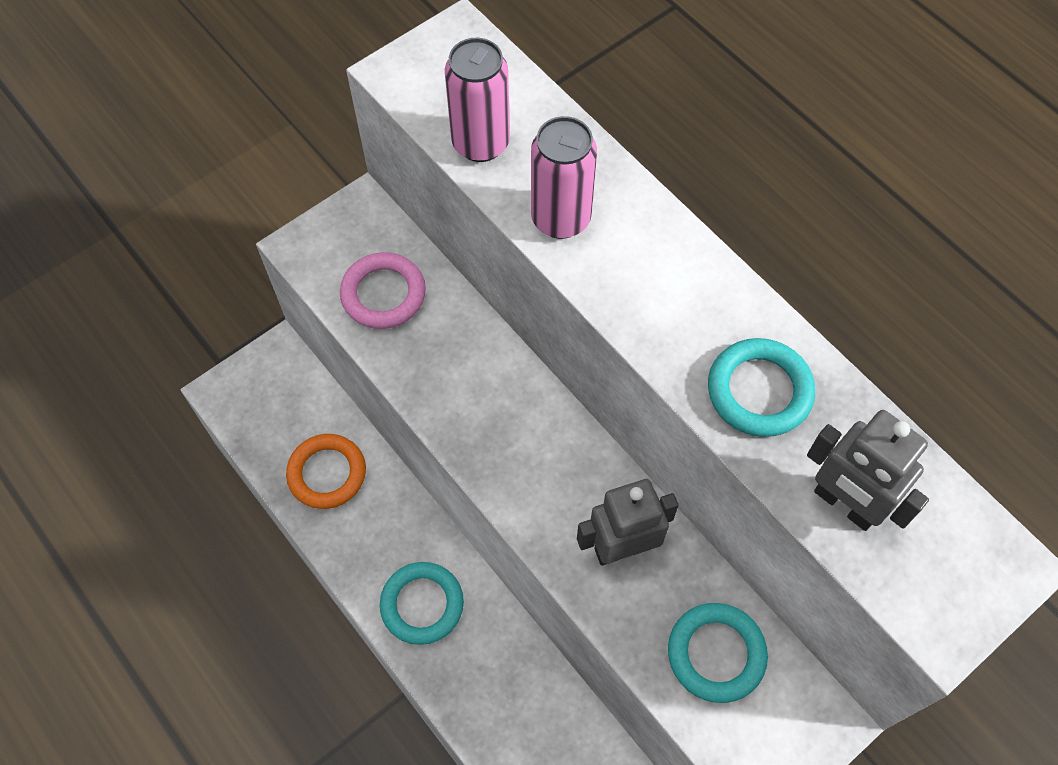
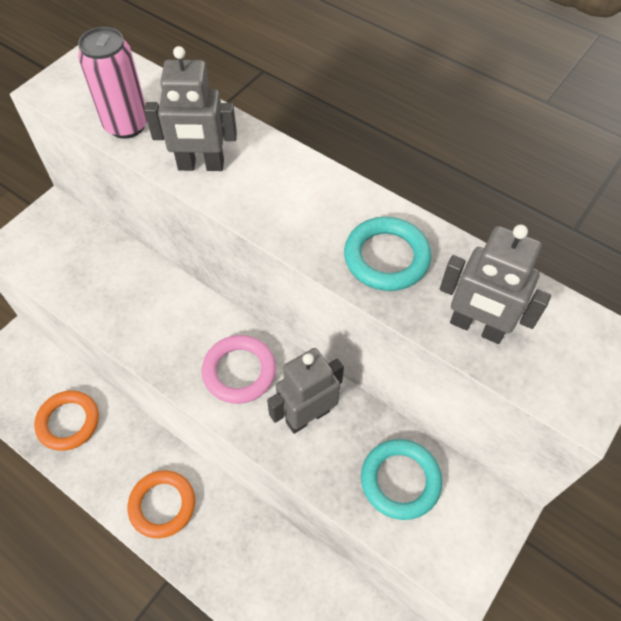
camera: 15 degrees left, 5 degrees down
(383, 294) = (80, 268): pink ring -> pink ring (239, 371)
(422, 604) = (162, 505): turquoise ring -> orange ring
(560, 218) = (201, 165): pink can -> grey robot

